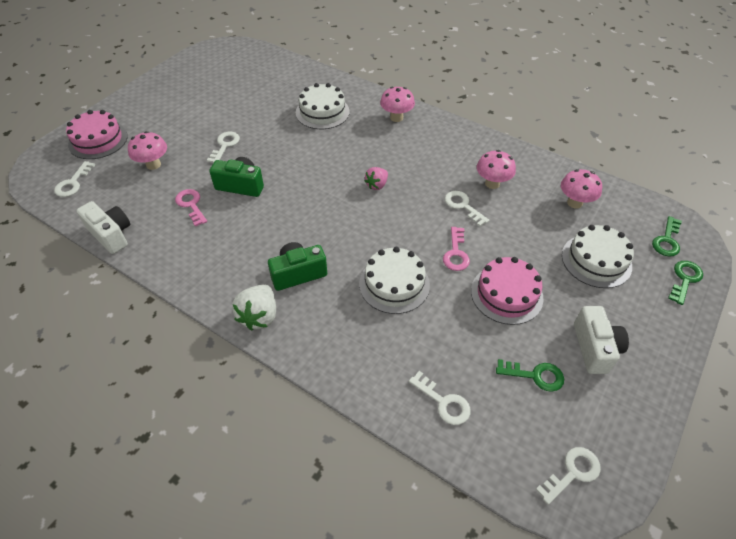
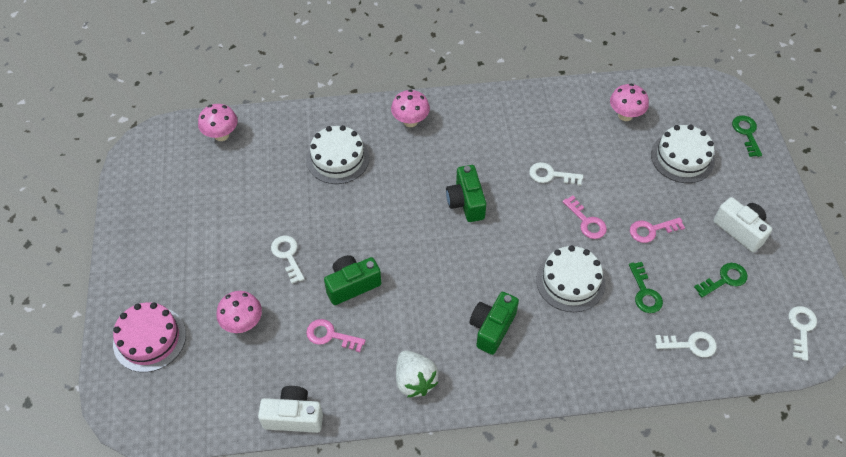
camera: 40 degrees left, 5 degrees up
(73, 183) = (186, 399): white key -> none
(259, 316) = (503, 385): white strawberry -> white strawberry (415, 380)
(377, 185) = (466, 202): pink strawberry -> green camera
(492, 183) = (552, 138): pink mushroom -> pink mushroom (221, 135)
(506, 294) = (651, 230): pink cake -> pink key
(667, 240) = (710, 107): green key -> green key (644, 292)

